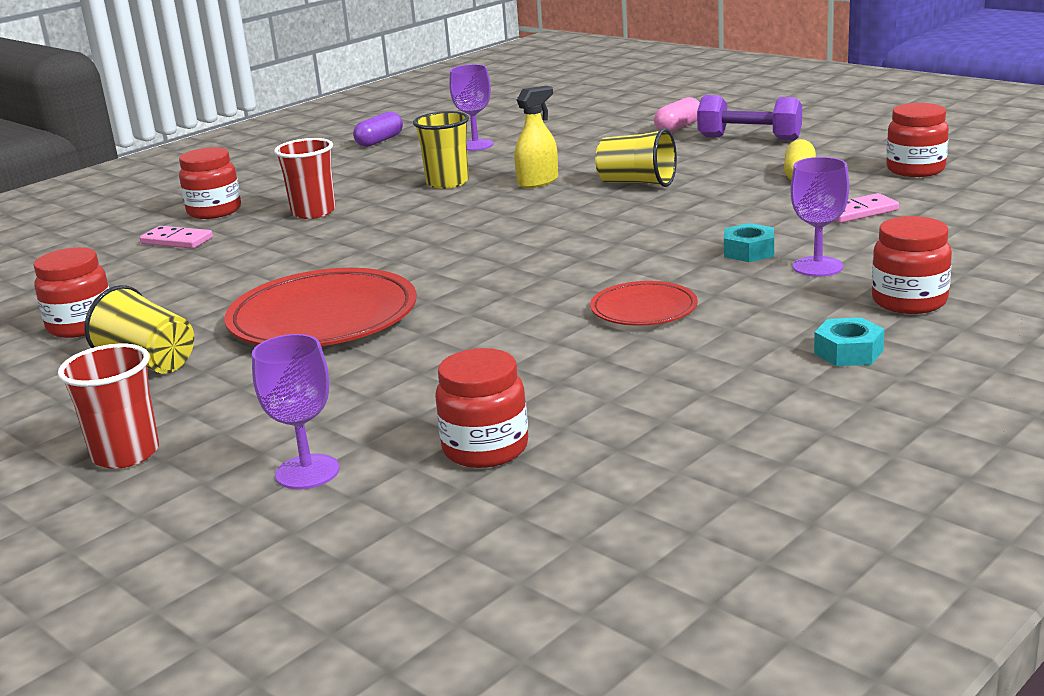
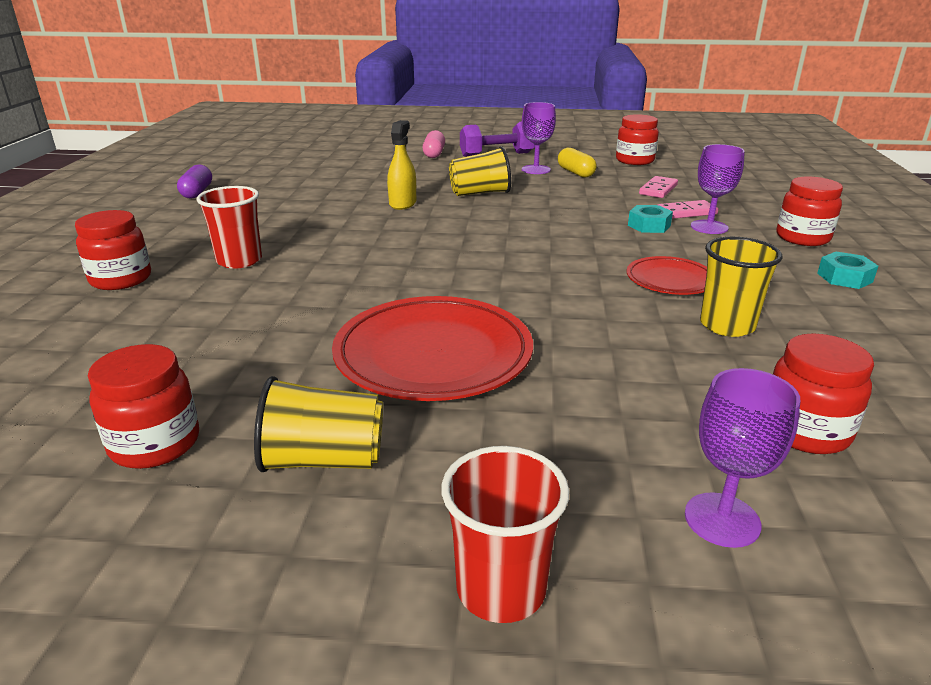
camera: 40 degrees left, 5 degrees up
(177, 241) = (124, 317): pink domino -> pink domino (686, 212)
(447, 183) = (326, 215): yellow cup -> yellow cup (727, 325)
(475, 145) = (296, 184): purple goblet -> purple goblet (536, 169)

